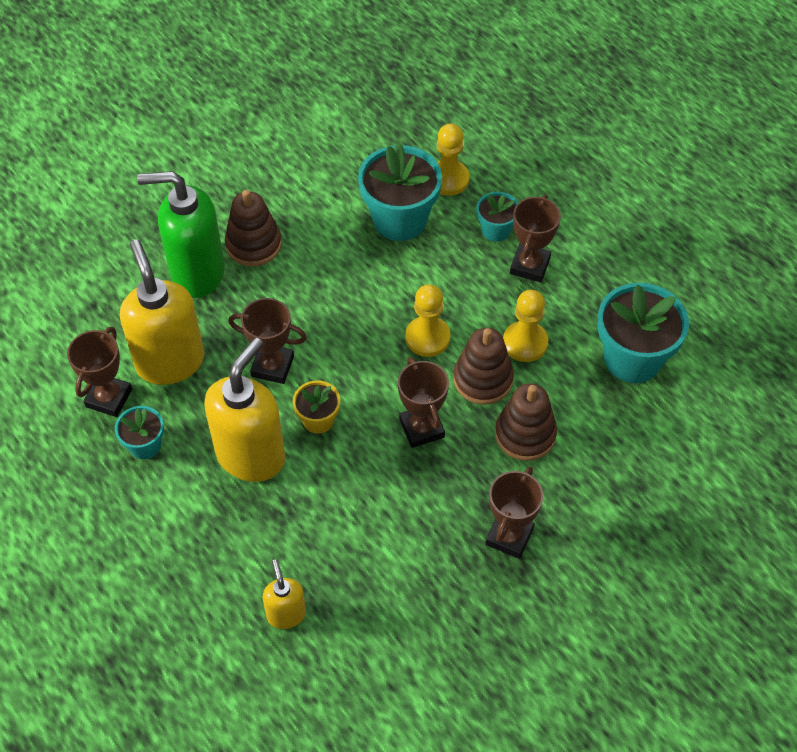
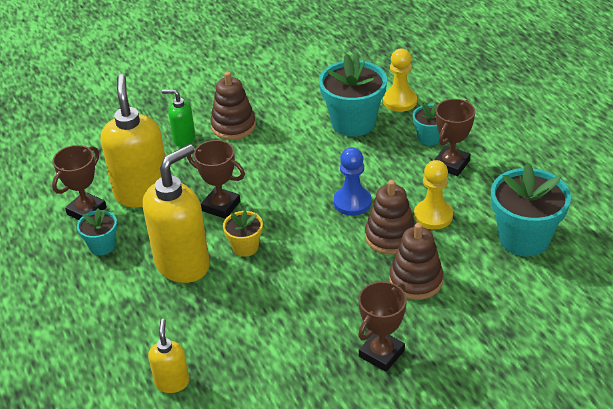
camera: 15 degrees right, 15 degrees down
(197, 273) = (184, 139): green soap dispenser -> green soap dispenser, size x0.51
(421, 428) = (329, 264): brown trophy -> none
(427, 338) = (352, 202): yellow pawn -> blue pawn

